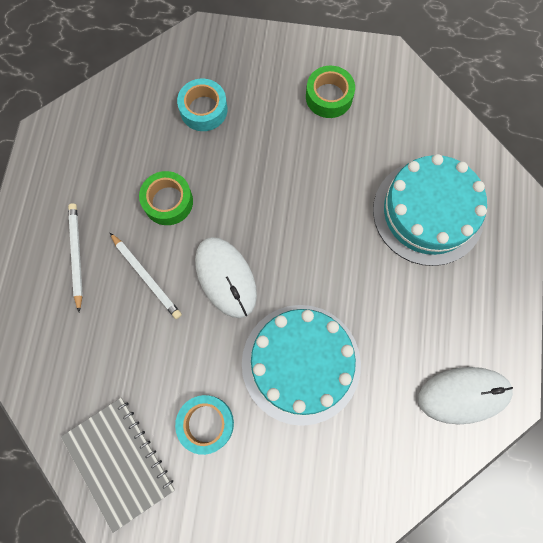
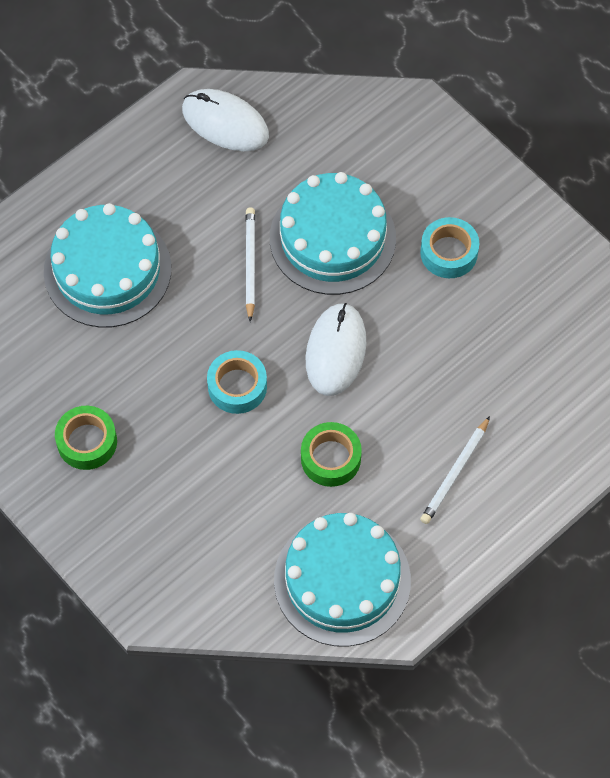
camera: 140 degrees left, 10 degrees down
(99, 133) = (342, 580): none -> turquoise cake
(119, 462) = (542, 277): grey notebook -> none
(146, 277) = (406, 405): white pencil -> white pencil (250, 264)
(203, 109) = (219, 524): turquoise tape -> turquoise tape (237, 386)

